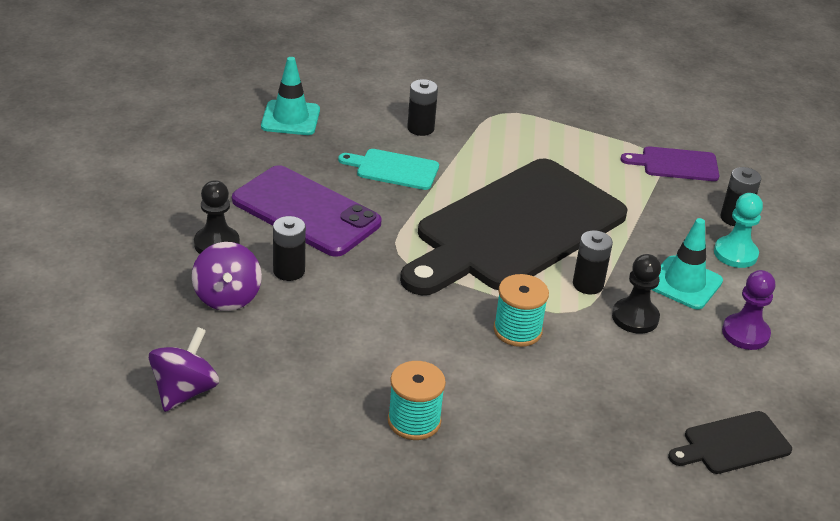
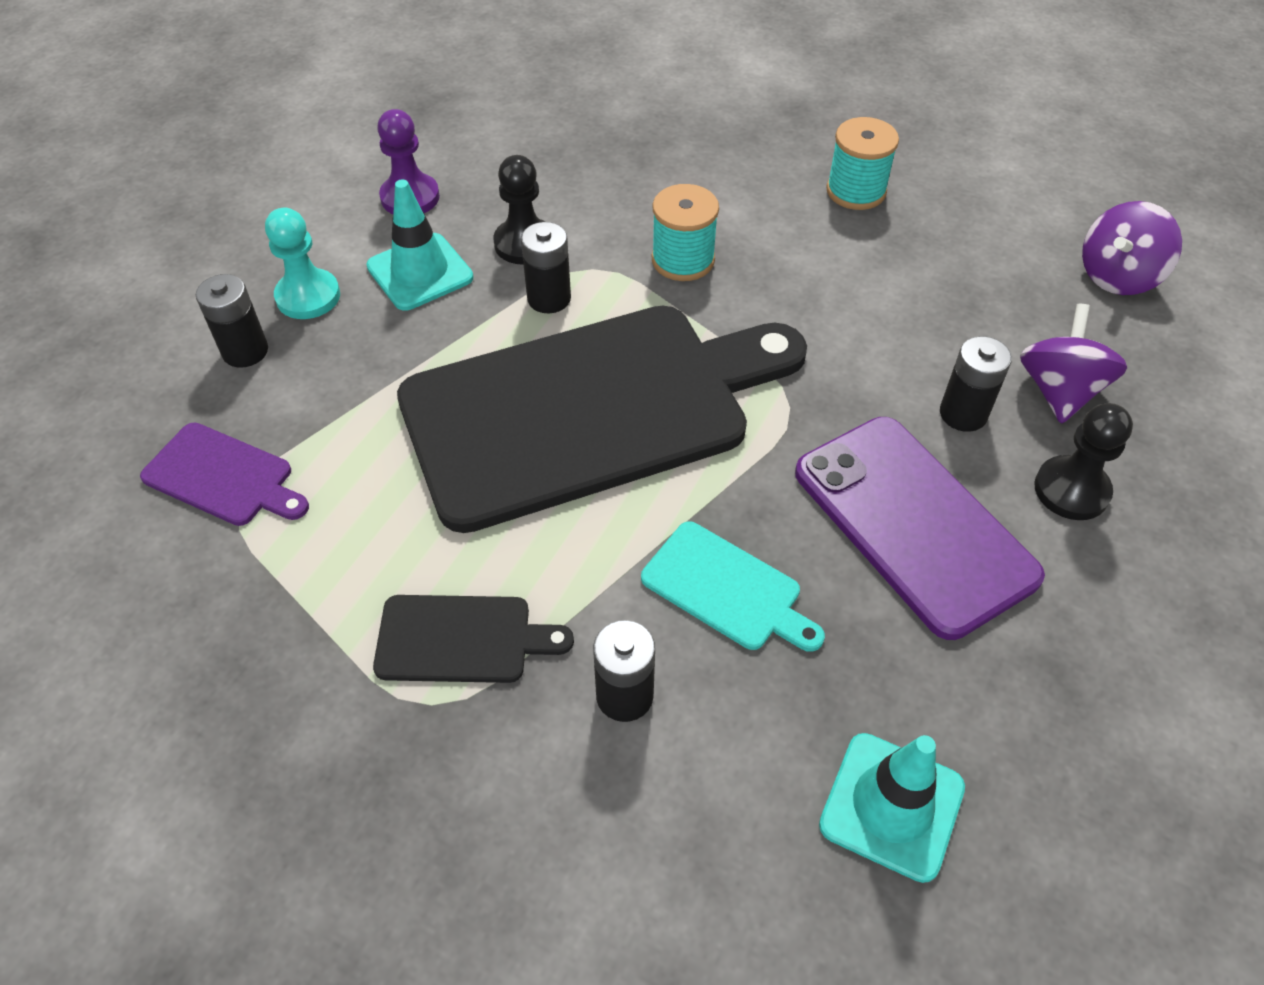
camera: 155 degrees left, 15 degrees up
(732, 444) = (537, 105): black cutting board -> black cutting board (462, 639)

